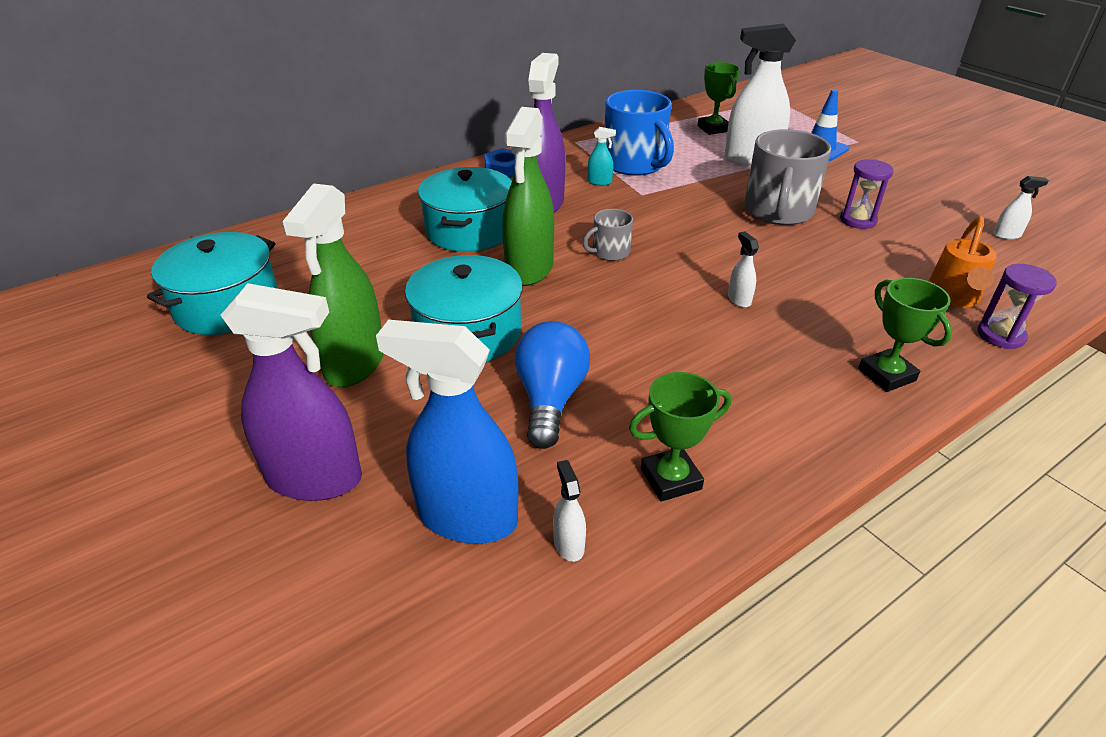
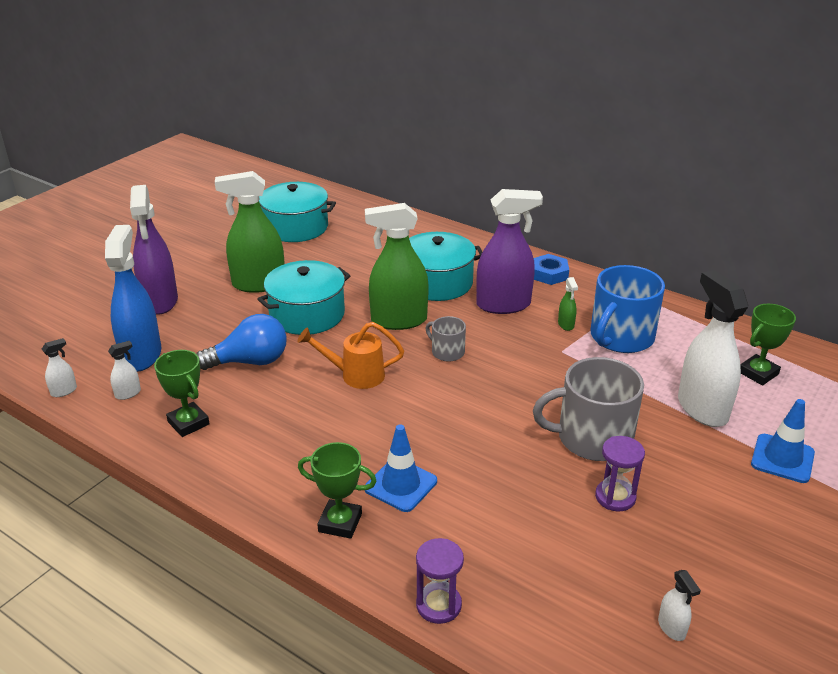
camera: 70 degrees right, 5 degrees down
(599, 182) = (566, 325): turquoise spray bottle -> green spray bottle
(739, 300) = (412, 429): white spray bottle -> white spray bottle (64, 391)
(829, 324) = (401, 485): none -> blue traffic cone
(886, 375) = (340, 523): green trophy -> green trophy turned 60 degrees clockwise
(953, 297) = (493, 571): orange watering can -> orange watering can (355, 375)

